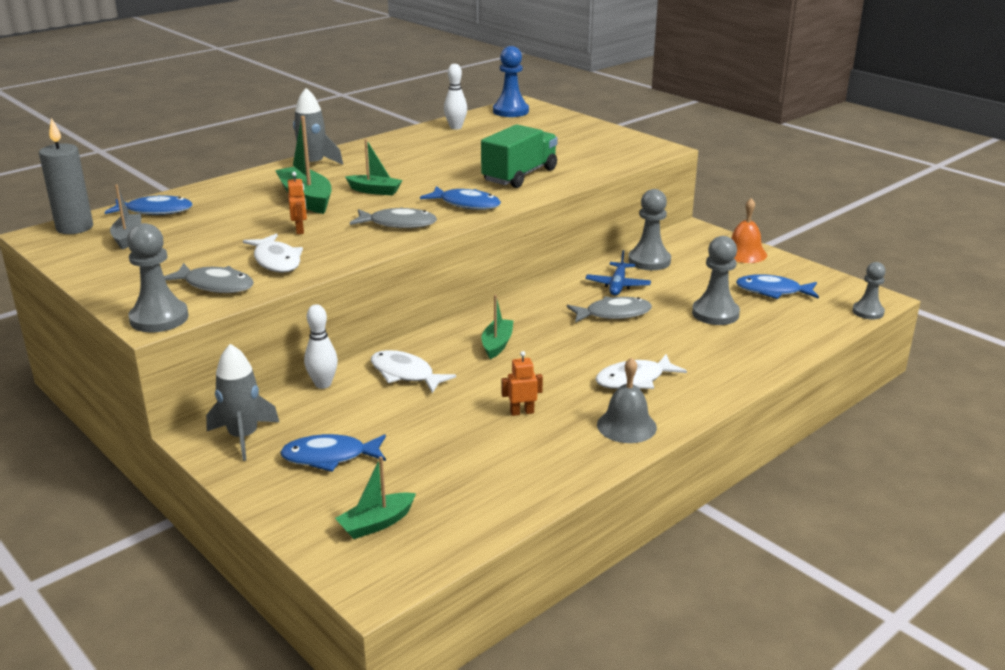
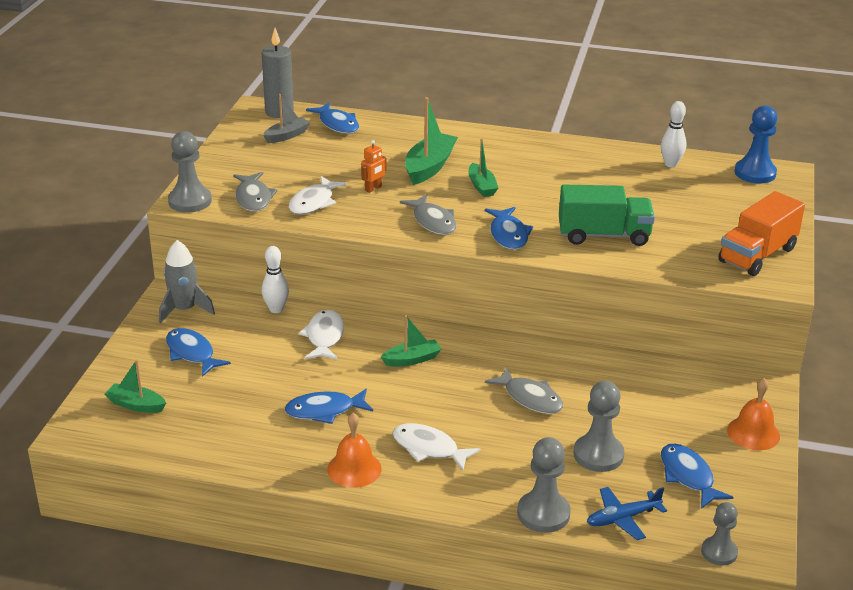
camera: 55 degrees right, 5 degrees up
(313, 165) = (496, 141): grey rocket -> none
(522, 412) = (324, 411): orange robot -> blue fish
(617, 143) = (757, 255): none -> orange truck
(617, 285) = (587, 381): blue plane -> blue plane (622, 518)
(626, 426) = (354, 469): grey bell -> orange bell
(649, 261) = (659, 381): grey pawn -> grey pawn (543, 514)

